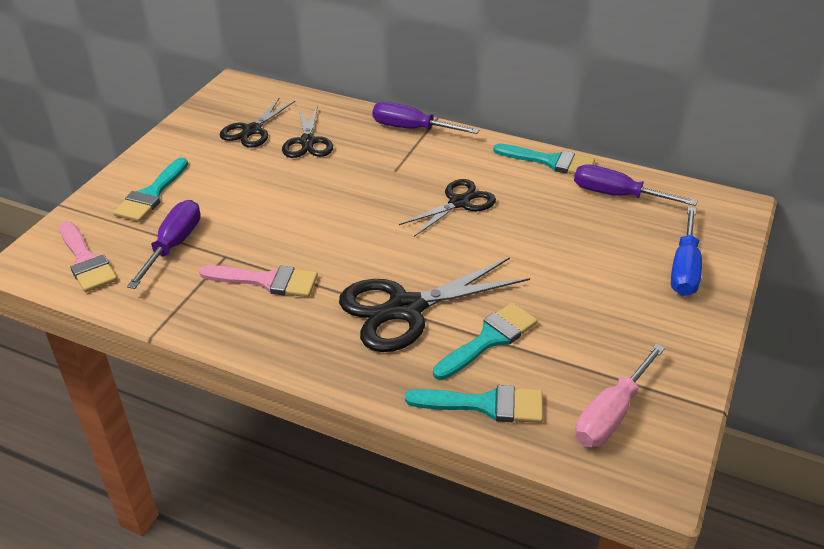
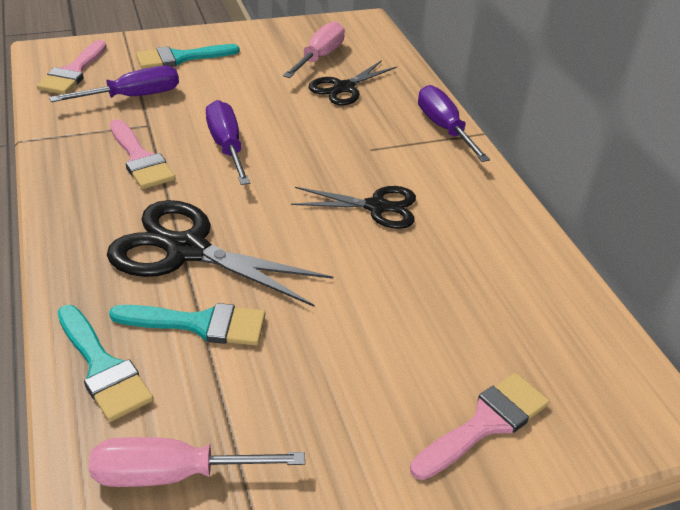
camera: 45 degrees right, 0 degrees up
(252, 130) = (319, 57): black scissors -> pink screwdriver
(551, 161) = (525, 232): turquoise brush -> none
(617, 195) = (539, 306): purple screwdriver -> purple screwdriver (227, 146)
(684, 268) = (485, 423): blue screwdriver -> pink brush

